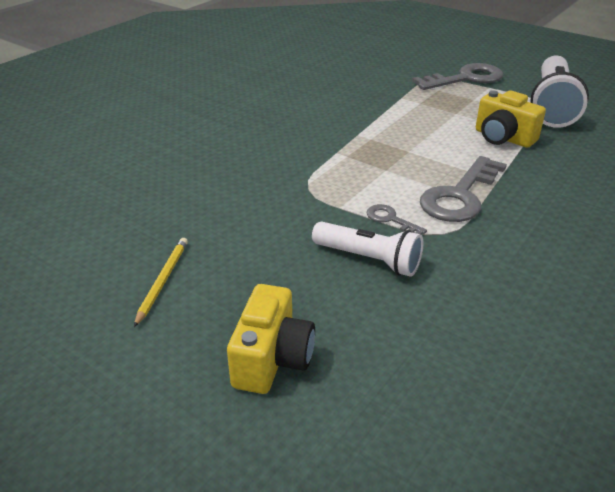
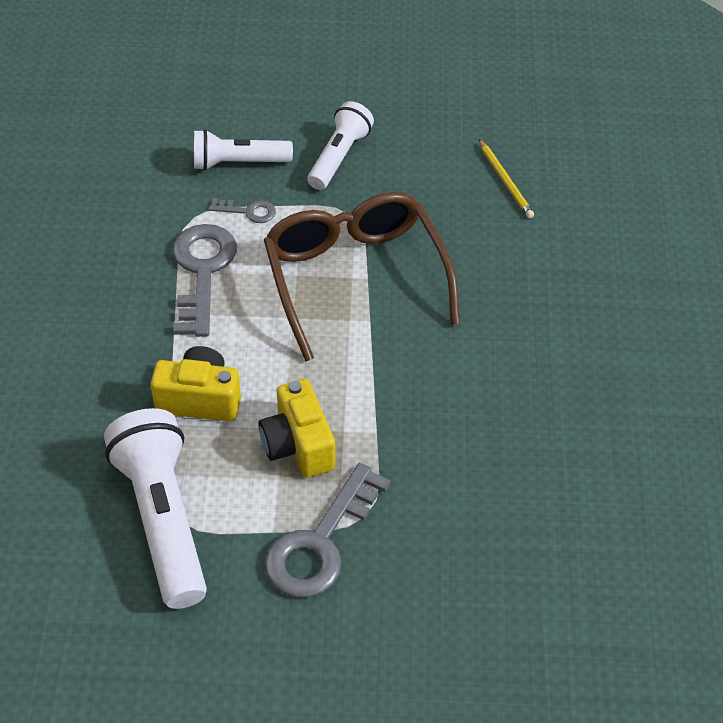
camera: 145 degrees right, 15 degrees up
(162, 281) = (371, 80): yellow pencil -> yellow pencil (505, 181)
(272, 228) = (339, 157): none -> white flashlight
(272, 359) = (246, 67): yellow camera -> yellow camera (298, 445)
(345, 155) = (355, 277): none -> brown glasses

